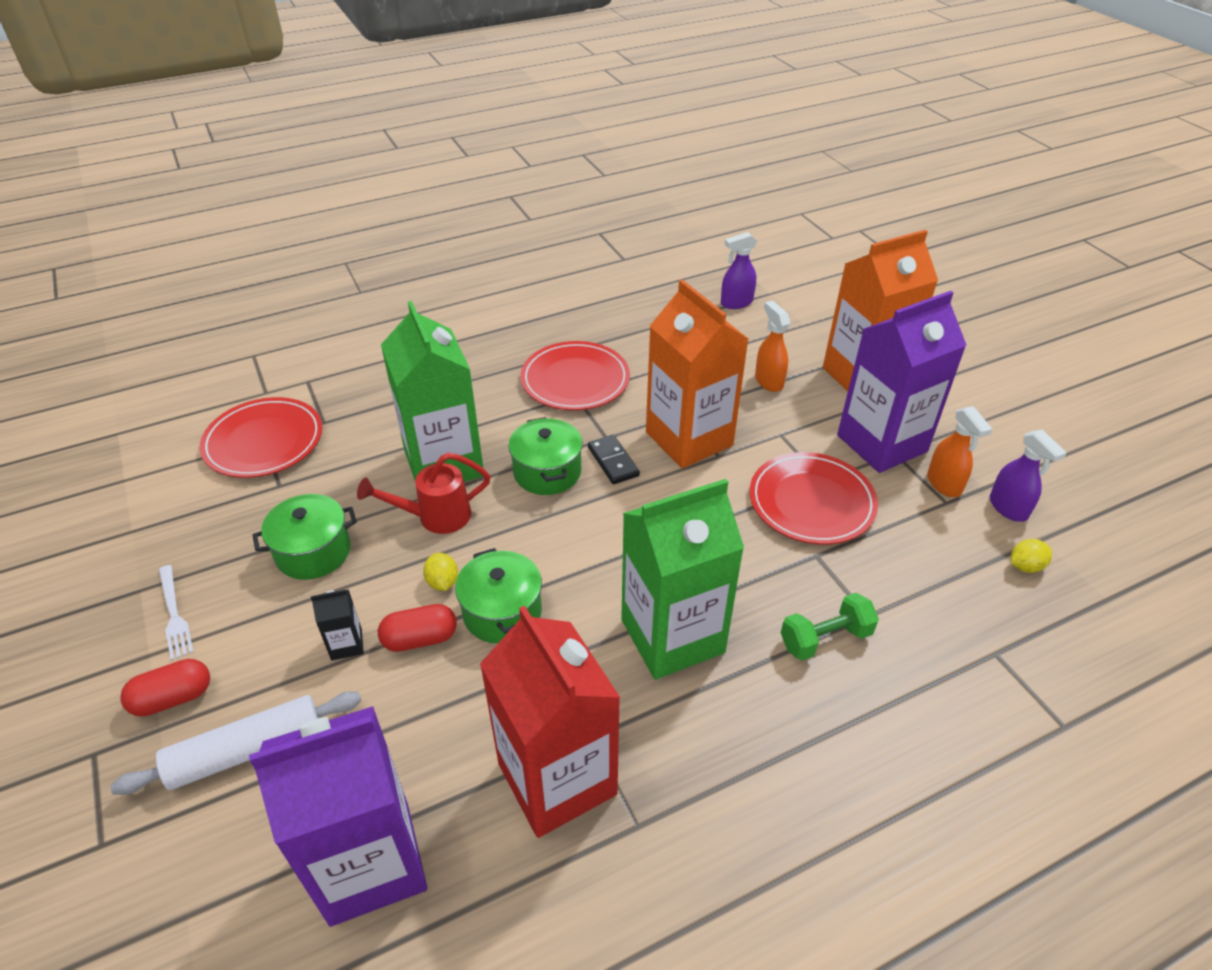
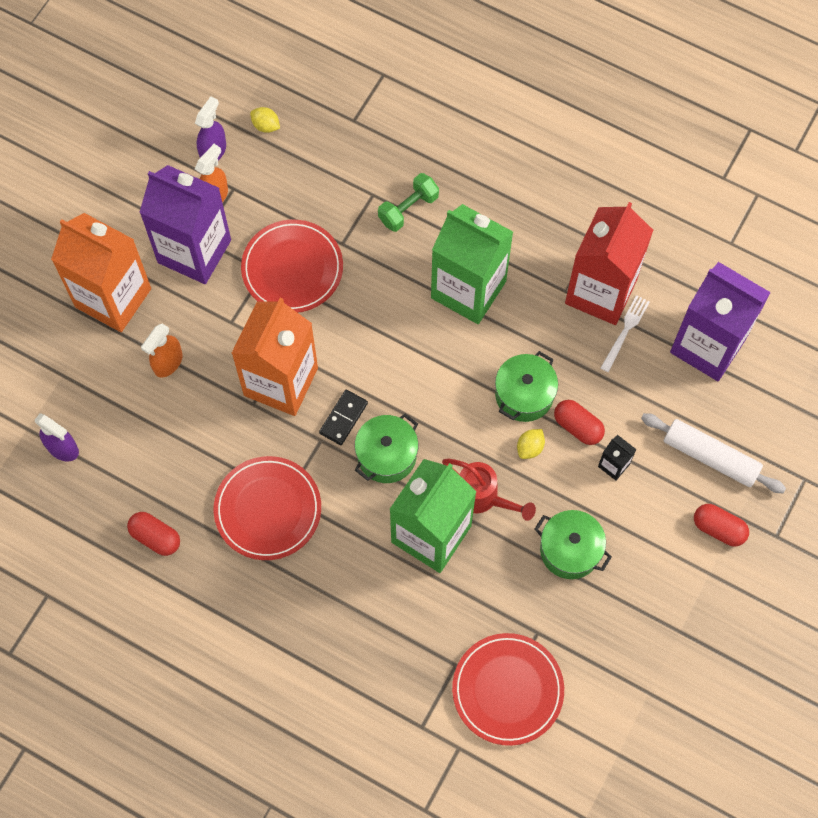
camera: 125 degrees left, 25 degrees up
(174, 614) = (676, 589): white fork -> white fork (625, 331)
(615, 317) = (155, 537): none -> red capsule
(825, 639) = (408, 209): green dumbbell -> green dumbbell turned 75 degrees counterclockwise

